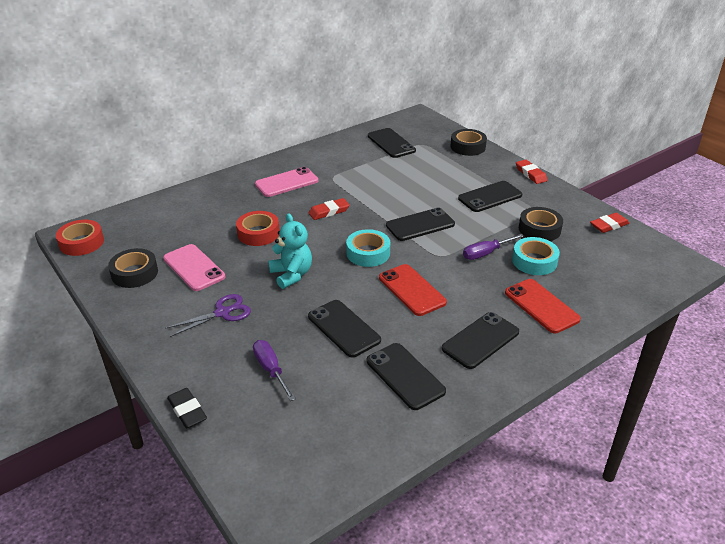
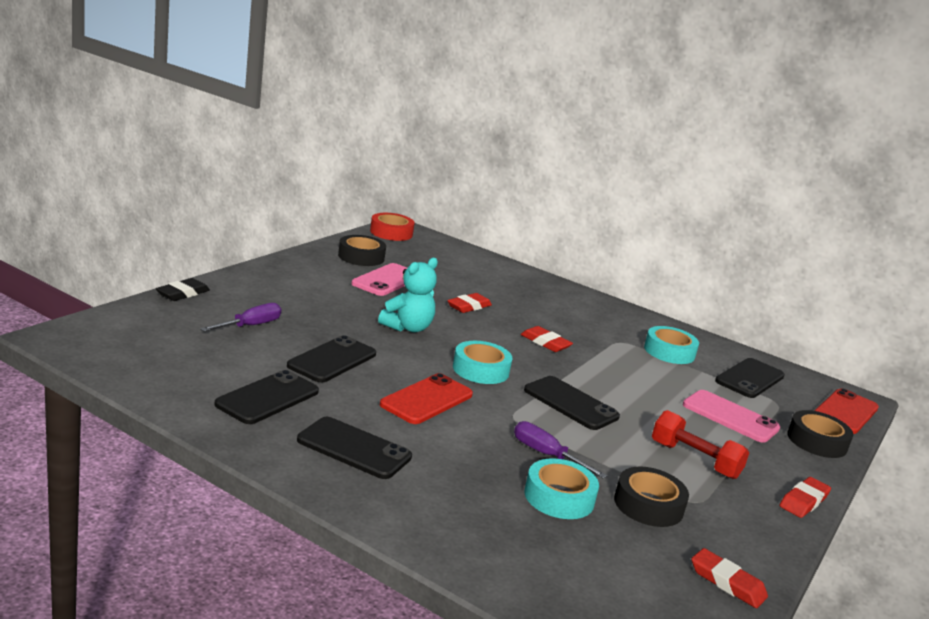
camera: 65 degrees right, 15 degrees down
(222, 313) = (324, 298): purple scissors -> none
(258, 233) = (469, 306): red tape -> red eraser
(286, 182) = (581, 316): pink phone -> pink phone (730, 417)
(350, 162) = (669, 352): none -> turquoise tape
(490, 197) = (694, 460): black phone -> red dumbbell
(541, 306) = (454, 500): red phone -> red phone (845, 412)

